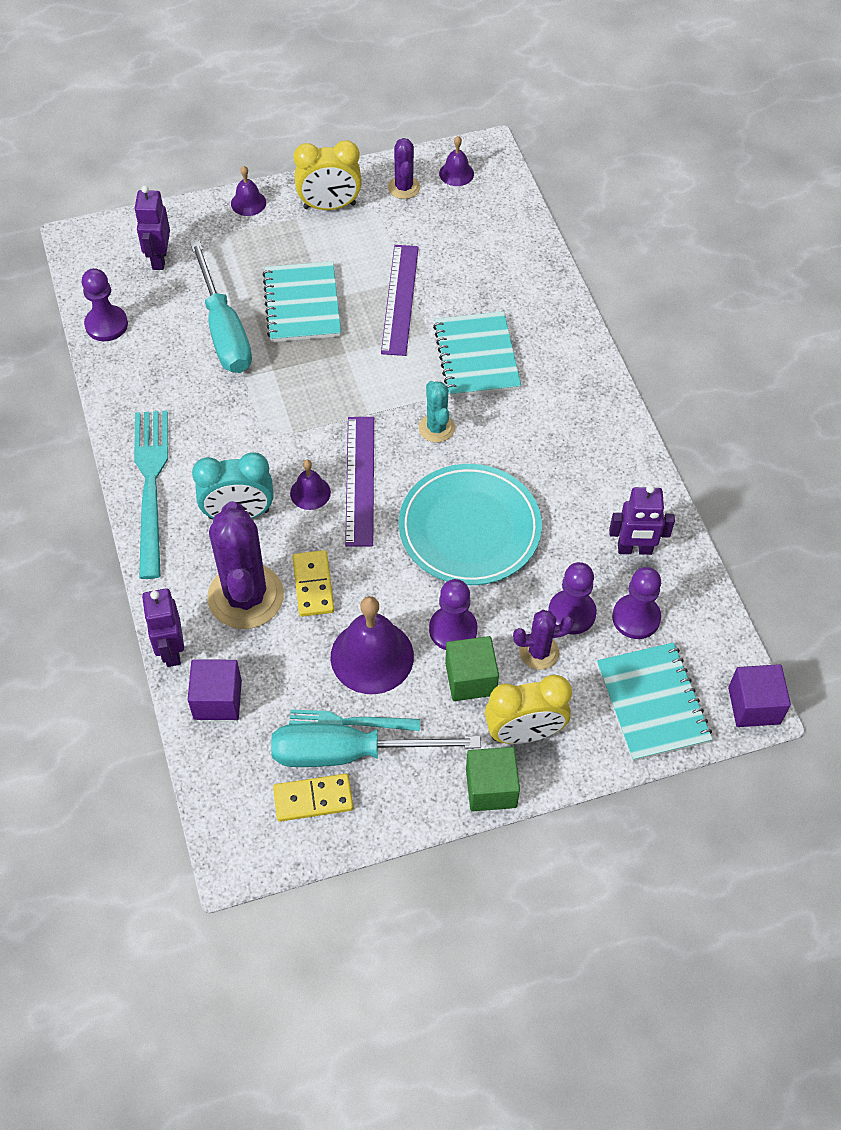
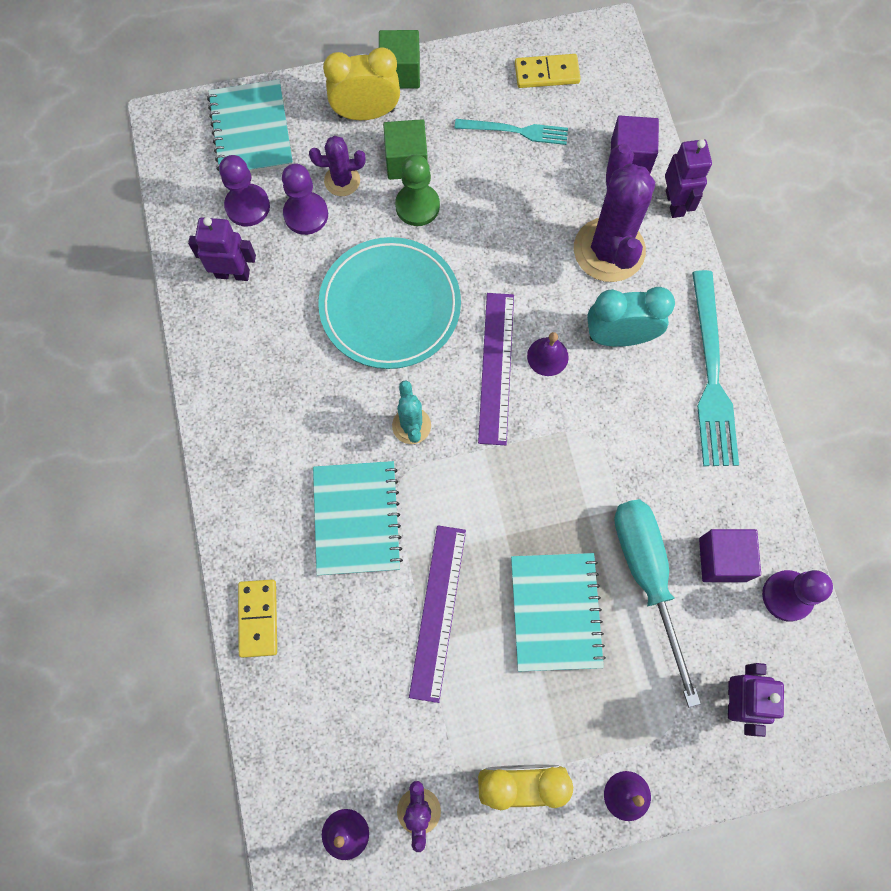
camera: 175 degrees left, 15 degrees up
(313, 585) = (545, 257): yellow domino -> yellow domino (258, 618)
(349, 753) = (516, 106): turquoise screwdriver -> none
(372, 656) = (493, 186): purple bell -> none
(453, 629) = (417, 206): purple pawn -> green pawn
(754, 705) = (164, 123): purple cube -> purple cube (722, 559)

